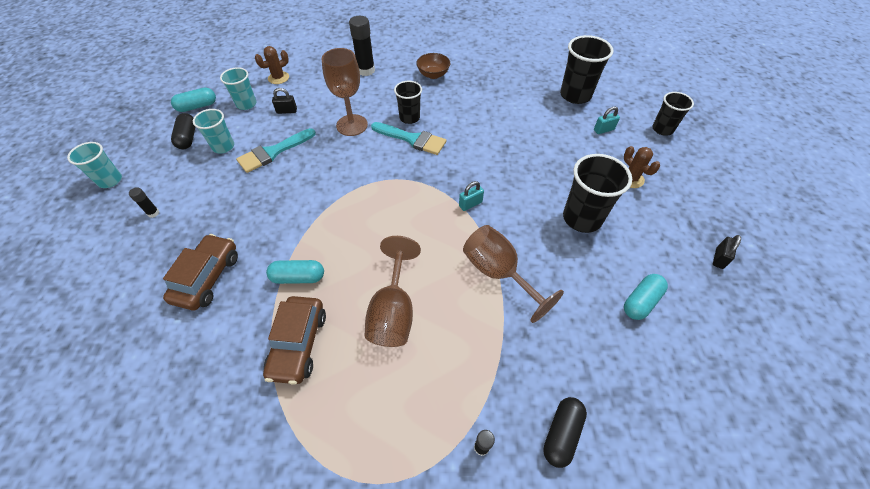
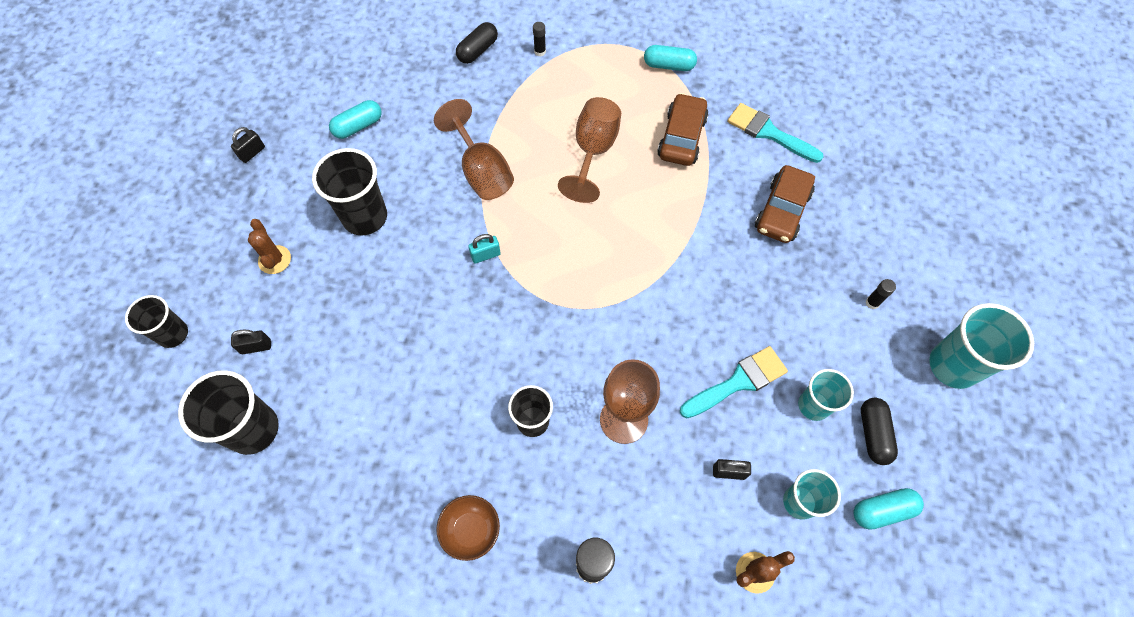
camera: 170 degrees left, 10 degrees up
(110, 180) = (953, 366): turquoise cup -> turquoise cup, size x1.59
(298, 277) = (687, 197): turquoise capsule -> turquoise capsule (669, 65)
(412, 139) = (537, 374): turquoise brush -> turquoise brush (769, 133)
(603, 130) = (256, 347): turquoise padlock -> black padlock

